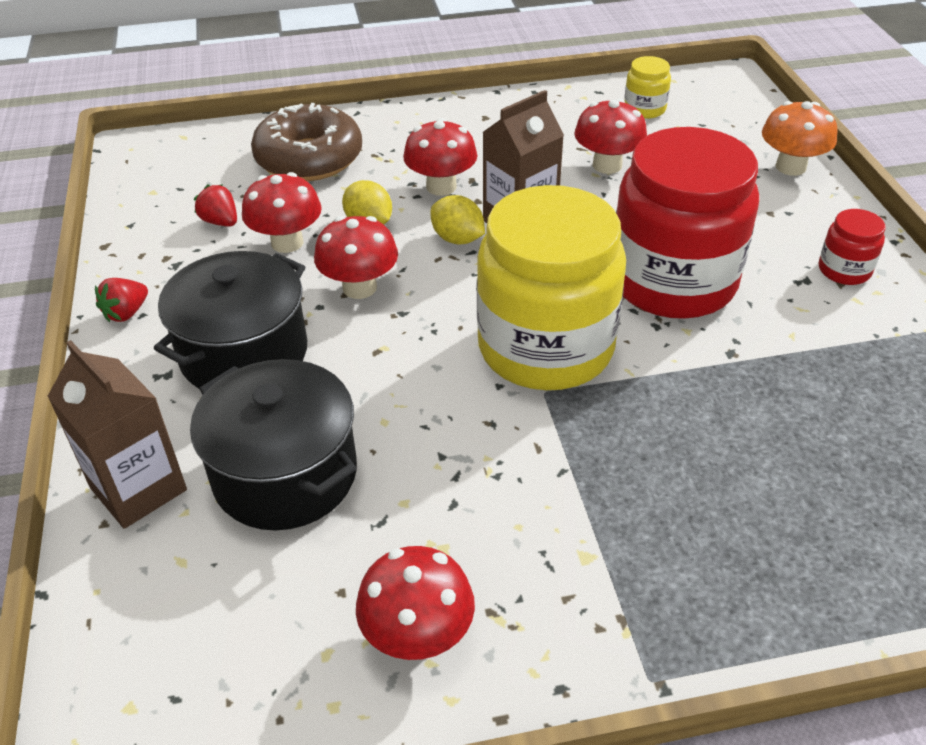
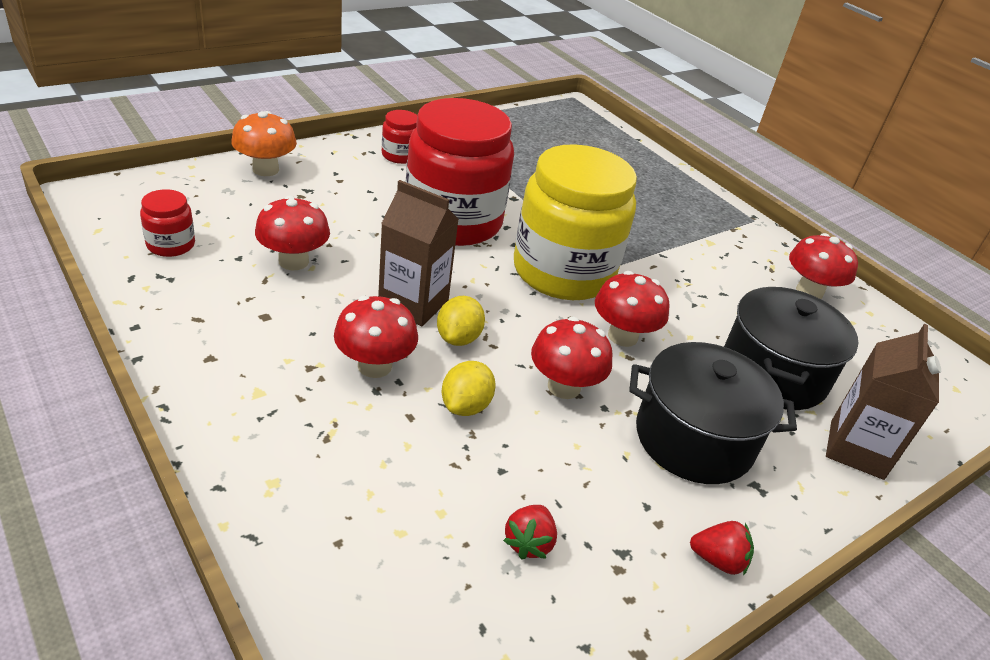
camera: 120 degrees left, 5 degrees down
(287, 242) = (531, 463): red mushroom -> red mushroom (622, 336)
(309, 158) = (357, 501): brown donut -> none
(644, 109) = (171, 245): yellow jar -> red jar

